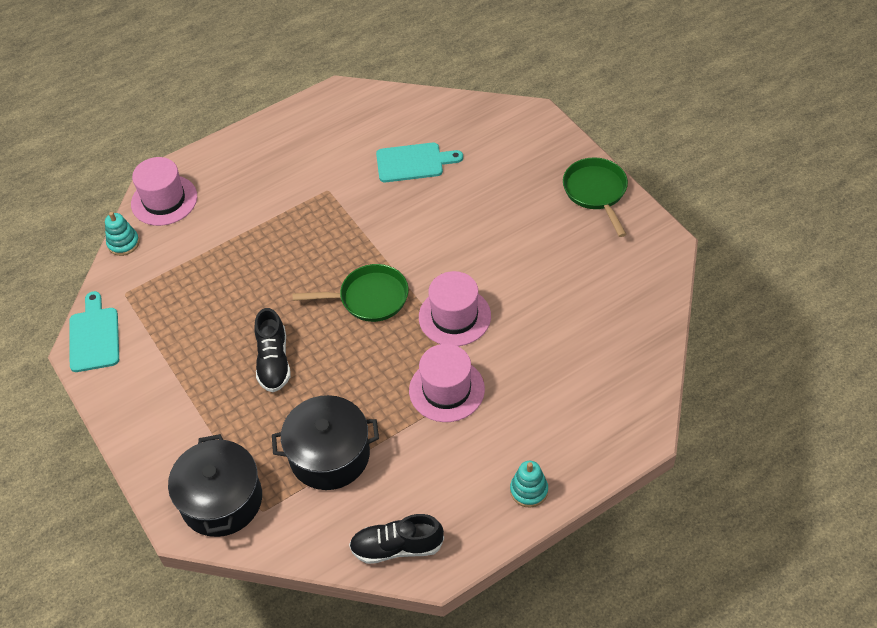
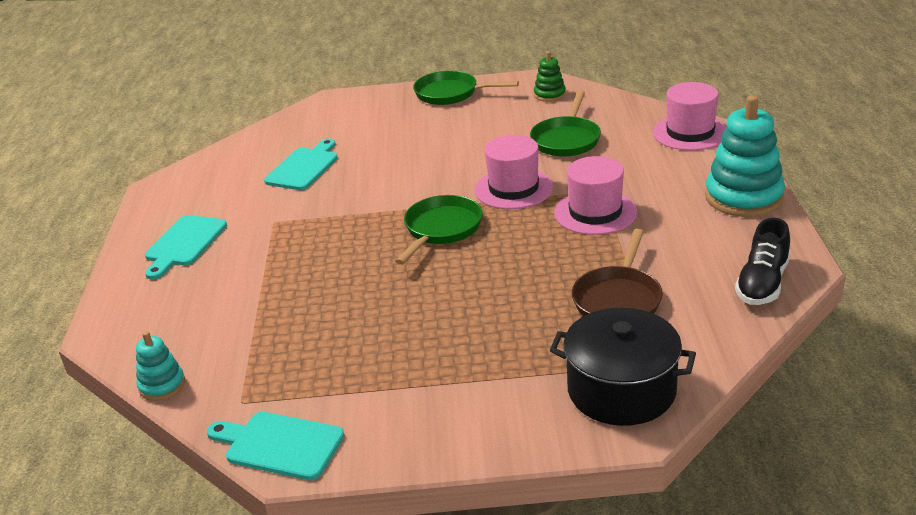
camera: 60 degrees left, 20 degrees down
(164, 200) = (139, 337): pink hat -> pink hat (690, 133)
(274, 361) = (461, 308): black shoe -> none
(275, 156) = (184, 244): none -> turquoise cutting board
(329, 455) = (618, 299): black pot -> brown pan
(529, 490) = (744, 197): turquoise stacking toy -> turquoise stacking toy, size x1.96
(559, 317) = (566, 140): none -> green pan
(639, 266) = (549, 95): none -> green stacking toy

